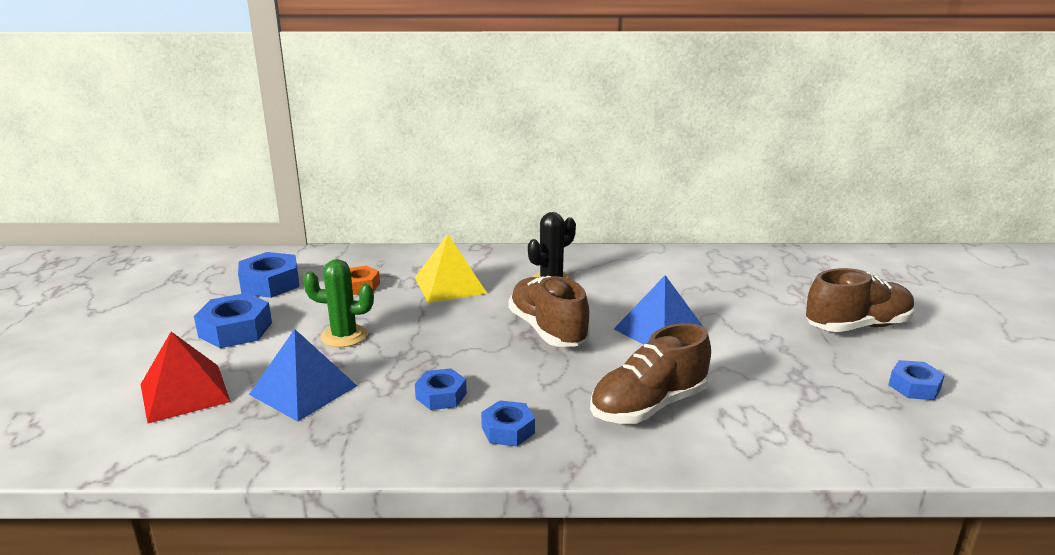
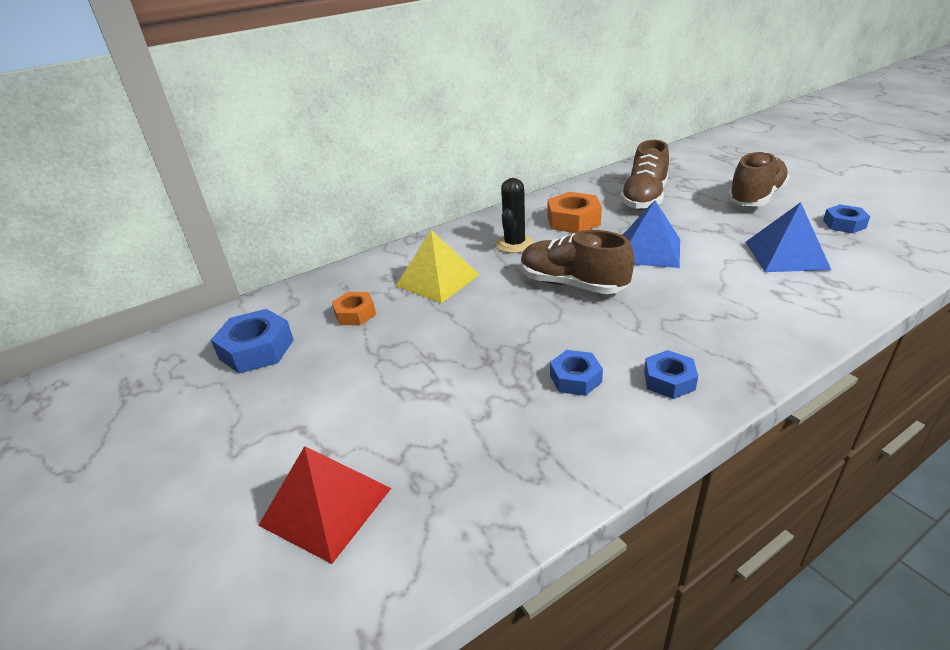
camera: 30 degrees left, 10 degrees up
(235, 330) = (287, 412): blue nut -> none
(303, 390) = (447, 437): blue pyramid -> blue pyramid (786, 255)
(344, 336) = (410, 367): green cactus -> none
(633, 280) = (573, 220): none -> orange nut
(648, 406) = (729, 310): brown shoe -> brown shoe (644, 199)

